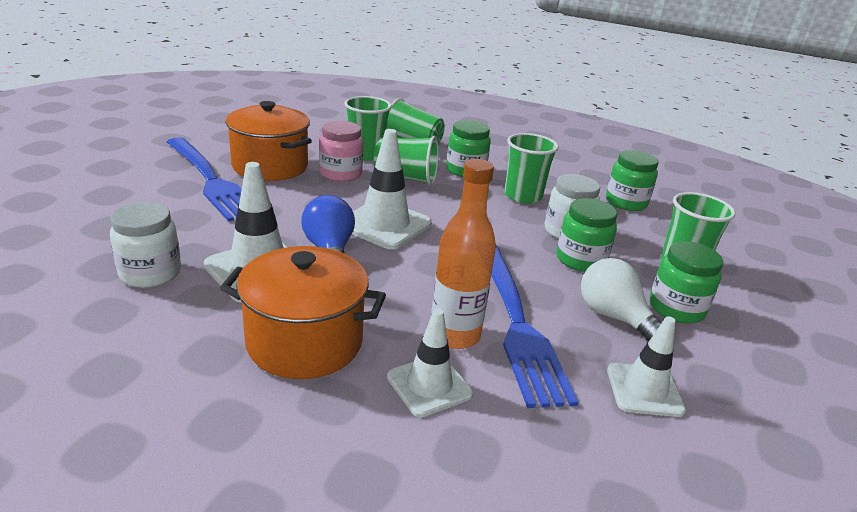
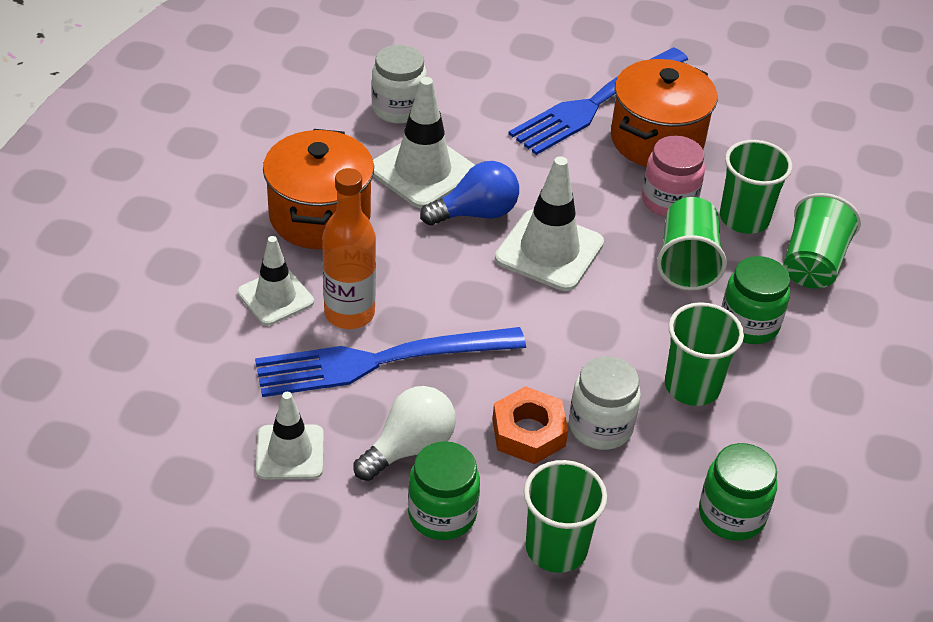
camera: 85 degrees right, 15 degrees up
(580, 260) = (528, 432): green jar -> orange nut

